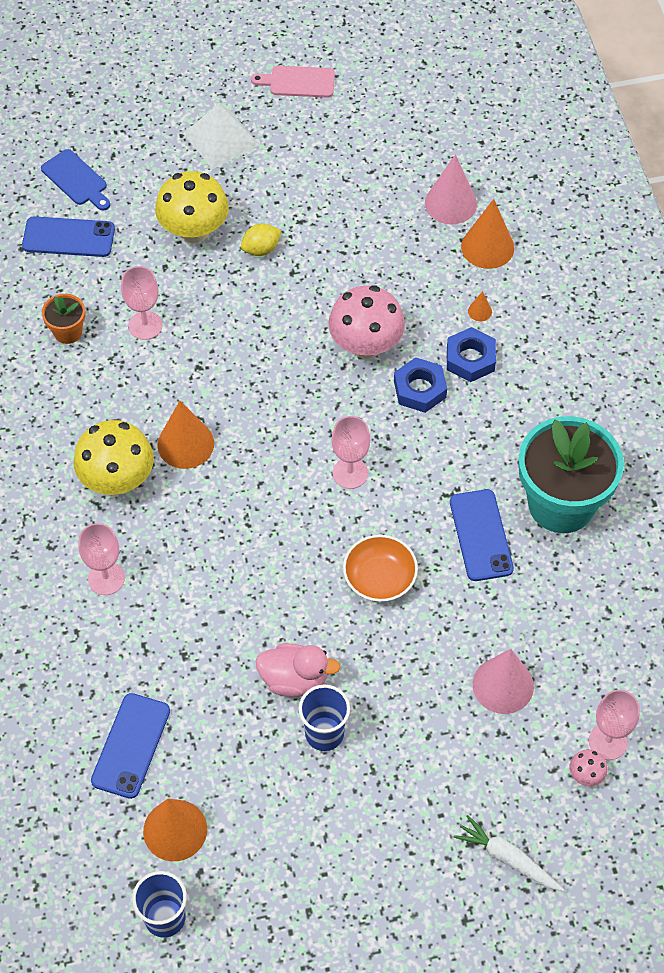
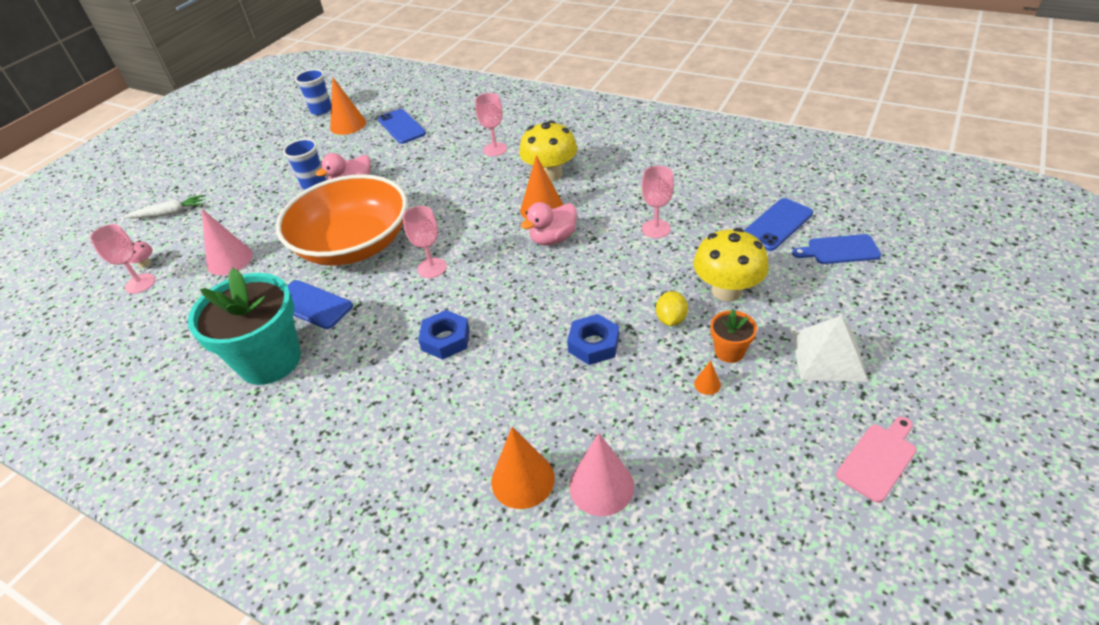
camera: 135 degrees right, 15 degrees down
(68, 332) = (685, 194): orange flower pot -> orange flower pot (729, 351)
(226, 401) = (553, 239): none -> pink duck
(366, 345) = (516, 331): pink mushroom -> none
(379, 578) = (354, 245): orange bowl -> orange bowl, size x2.24
(470, 359) = (433, 387): blue nut -> blue nut (593, 344)
(480, 311) = (466, 424): orange cone -> orange cone (707, 384)

